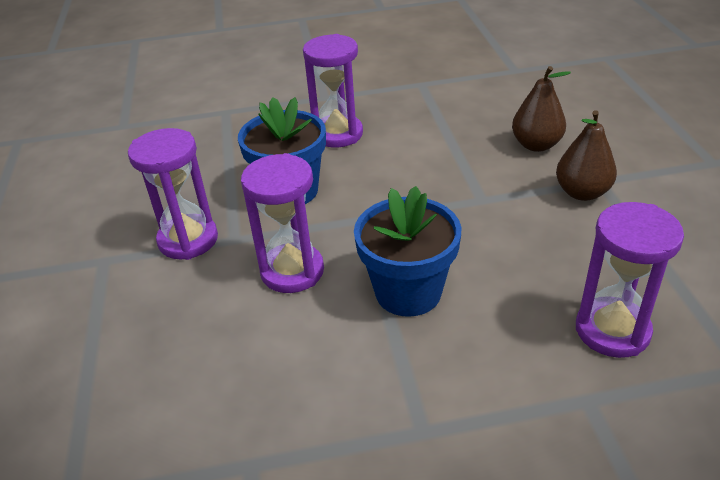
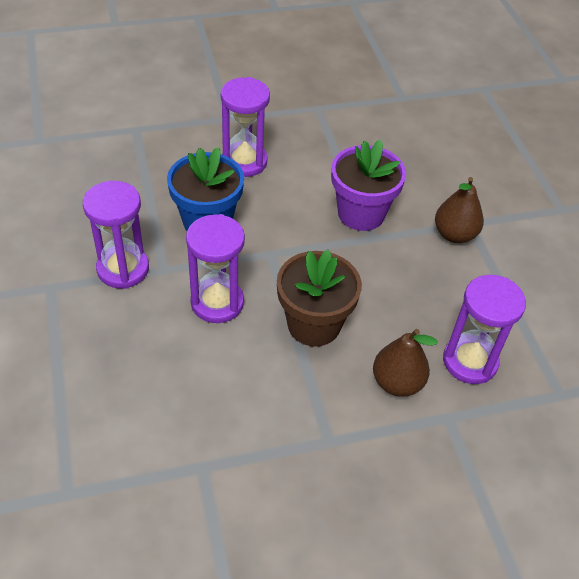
camera: 10 degrees left, 10 degrees up
(408, 292) = (314, 324): blue flower pot -> brown flower pot
(468, 176) = (361, 213): none -> purple flower pot
(536, 145) = (419, 183): brown pear -> brown pear (397, 383)

